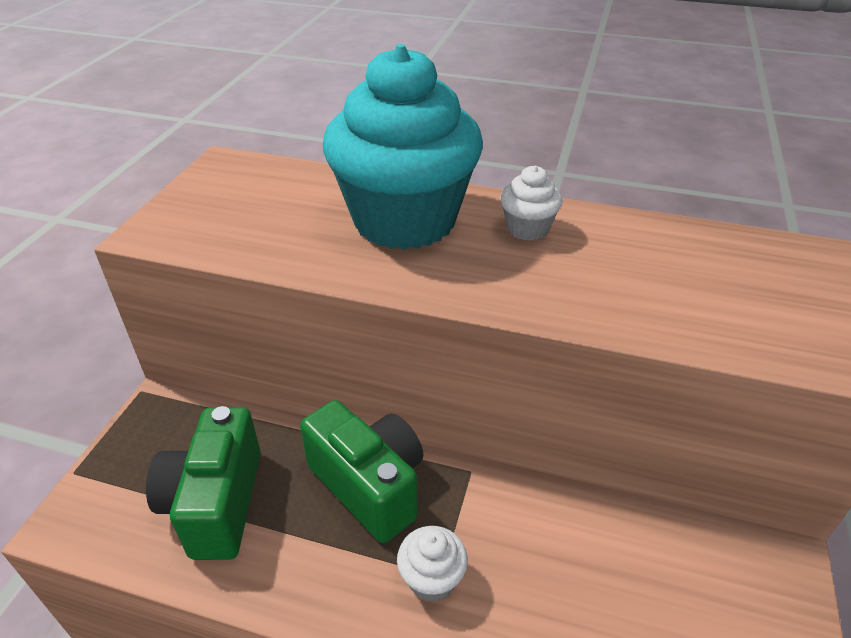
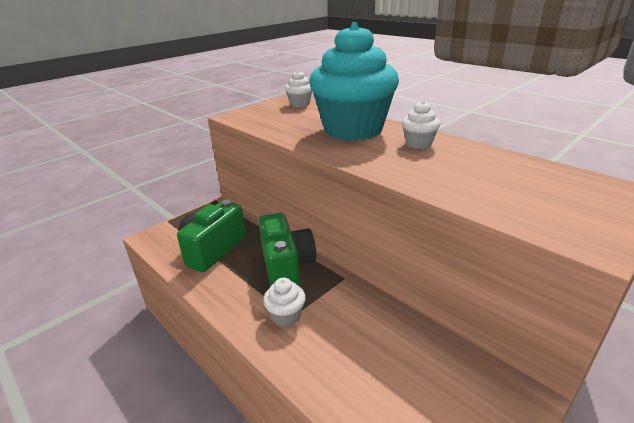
camera: 30 degrees right, 10 degrees down
(257, 172) = (300, 104): none -> white cupcake

